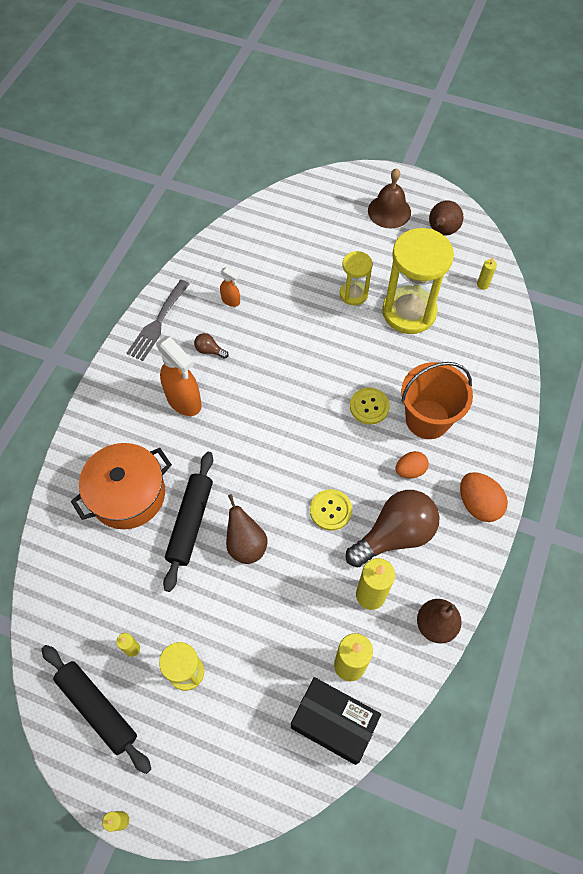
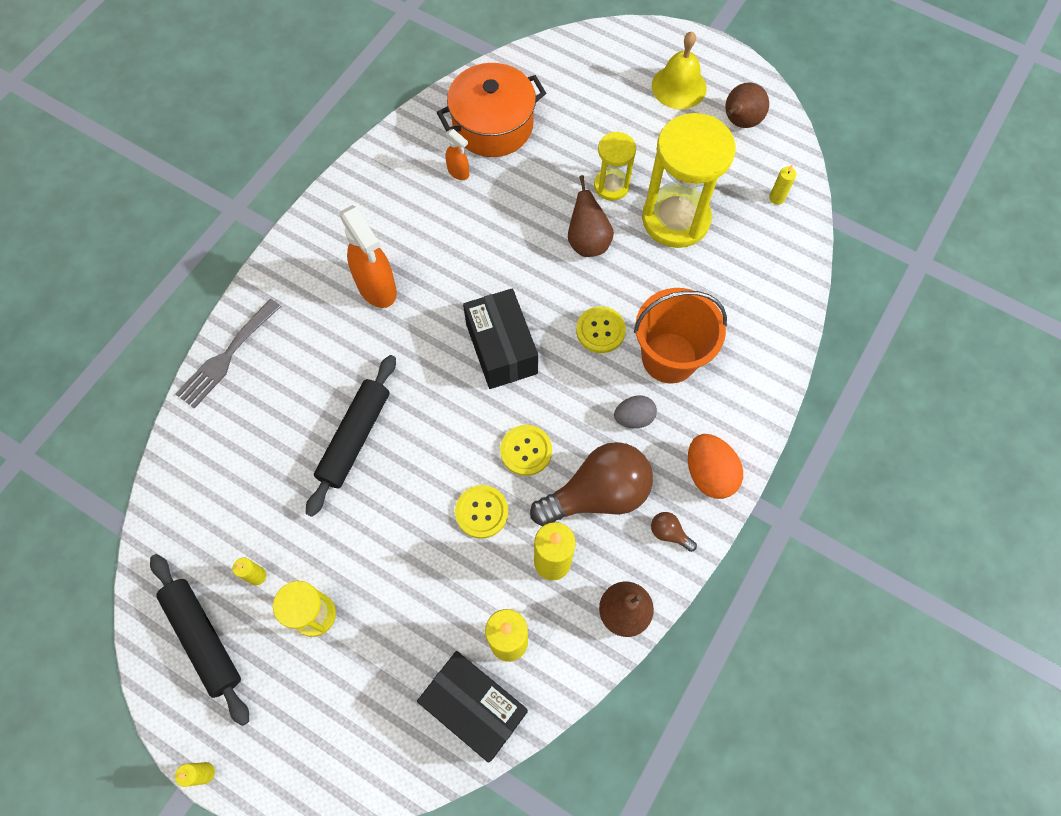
camera: 10 degrees right, 5 degrees up
(128, 494) = (288, 391): orange pot -> orange pot (493, 125)
(157, 323) = (364, 187): grey fork -> grey fork (226, 357)
(209, 350) = (420, 230): brown light bulb -> brown light bulb (669, 533)
(246, 545) = (415, 475): brown pear -> brown pear (587, 242)
(294, 433) = (501, 349): none -> black box
(305, 565) = (481, 512): none -> yellow button
(389, 211) = (679, 87): brown bell -> yellow bell
(410, 470) = (633, 418): orange egg -> grey egg

